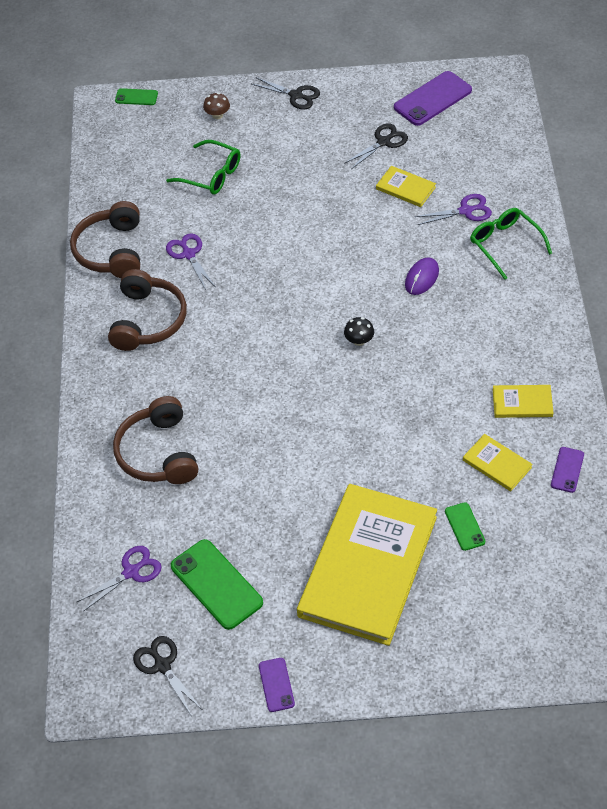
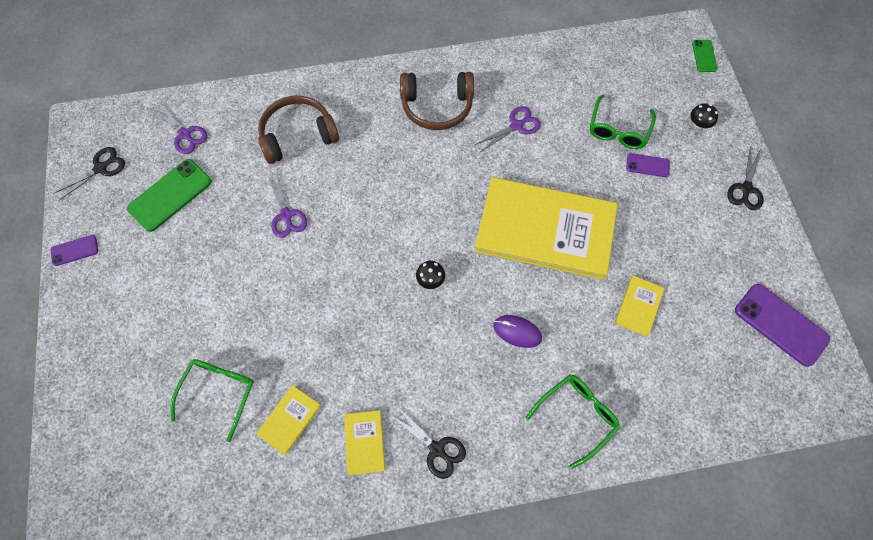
camera: 80 degrees right, 15 degrees up
(111, 251) = (511, 68): brown headphones -> none
(217, 115) = (698, 124): brown mushroom -> black mushroom
(368, 566) = (180, 310): yellow book -> yellow book (545, 230)
(383, 142) = (700, 279): black scissors -> black scissors (436, 449)
(464, 526) = (219, 392): green phone -> green glasses
(465, 211) = (618, 370): purple scissors -> purple scissors (286, 215)
(567, 470) = (283, 492): purple phone -> purple phone (647, 165)

